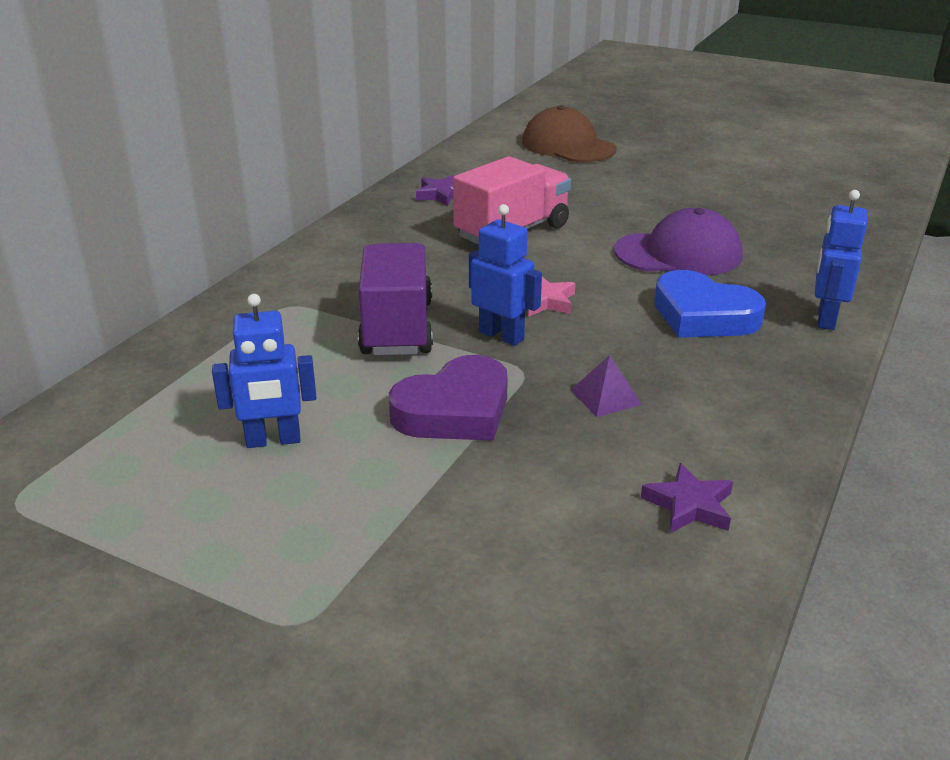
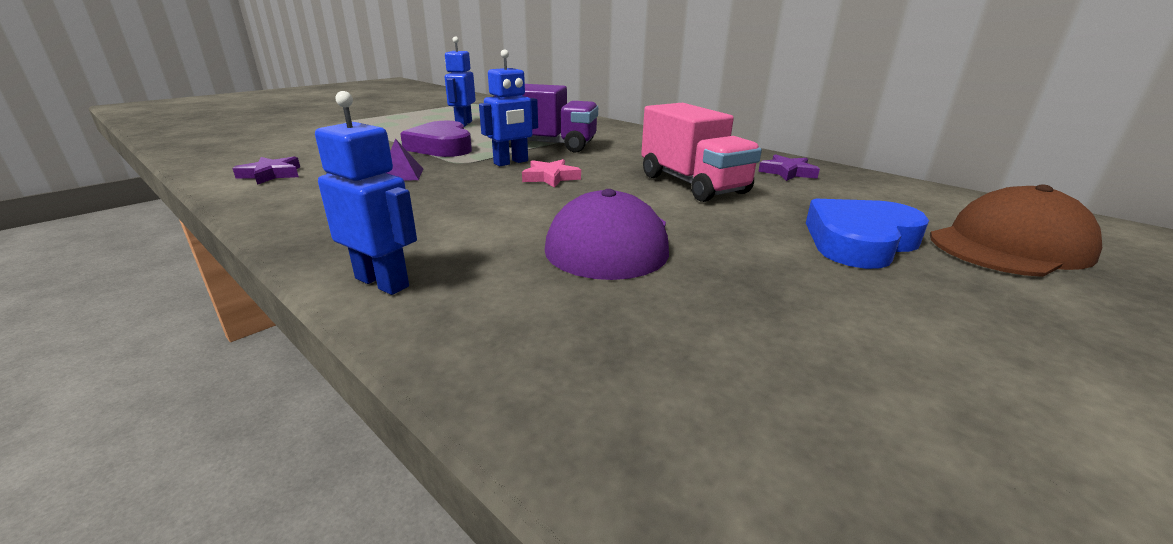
camera: 105 degrees right, 5 degrees down
(703, 315) = (466, 223): blue heart -> blue heart (859, 241)

